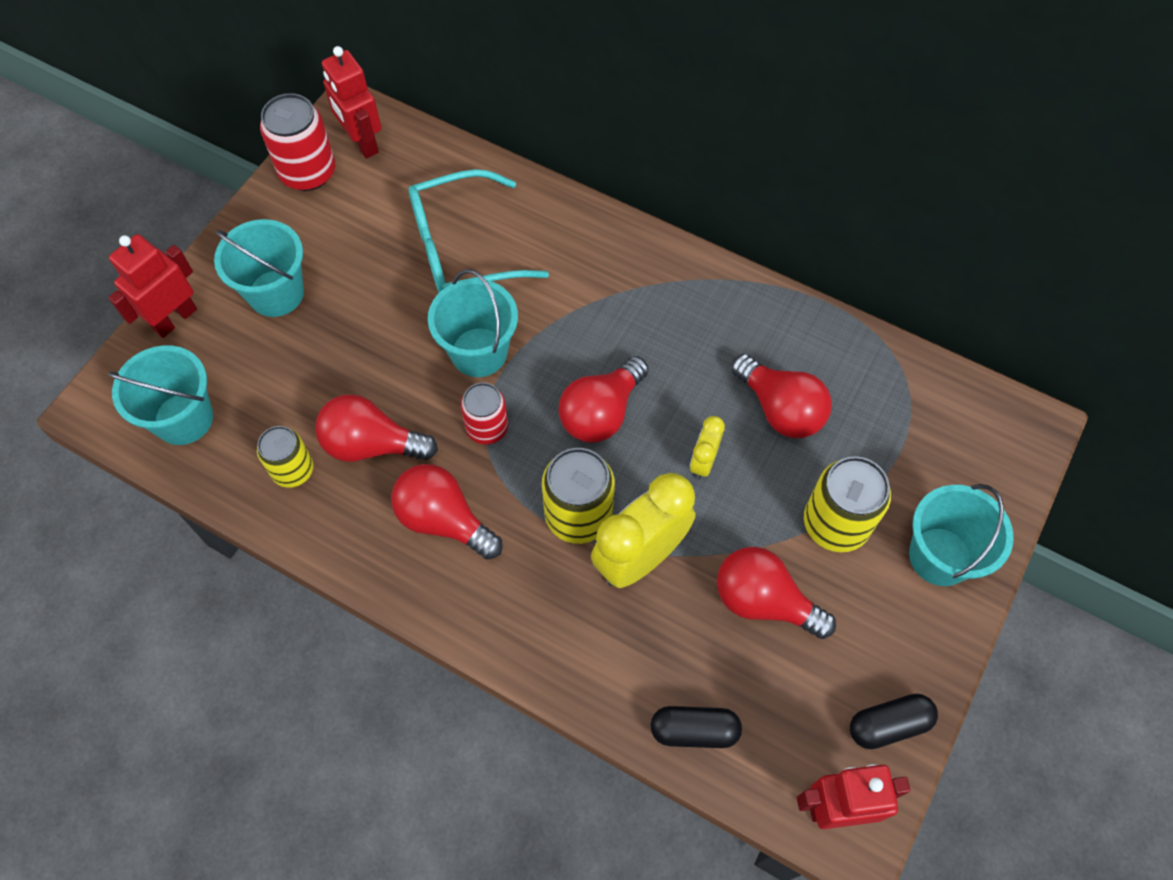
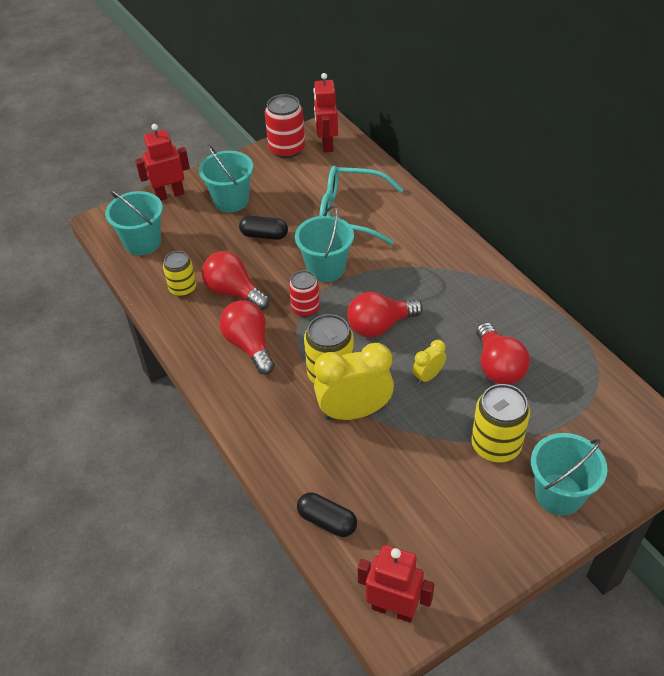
camera: 30 degrees right, 15 degrees down
(764, 601) = (419, 469): red light bulb -> none
(888, 725) = (459, 577): black capsule -> black capsule (264, 235)

